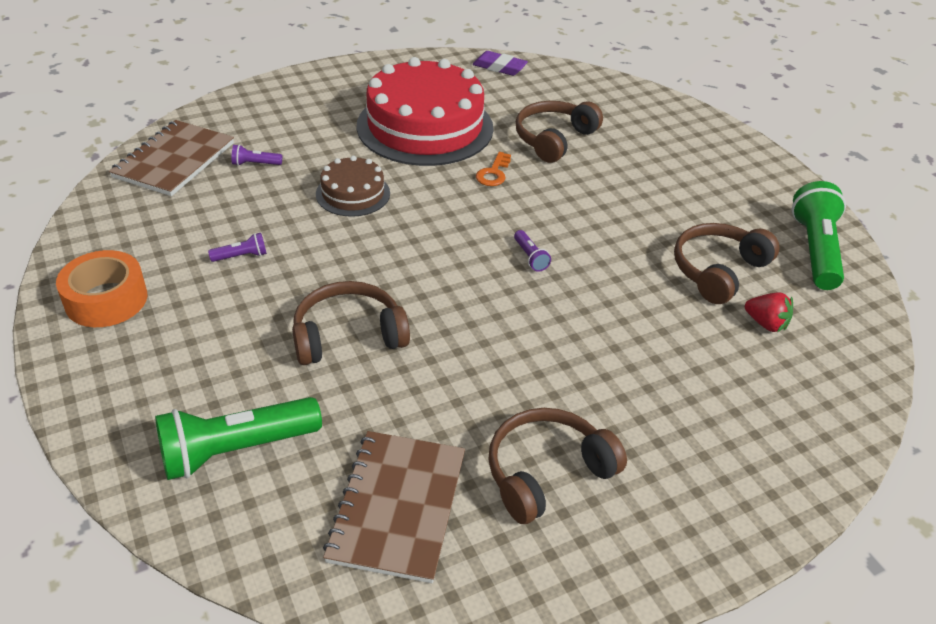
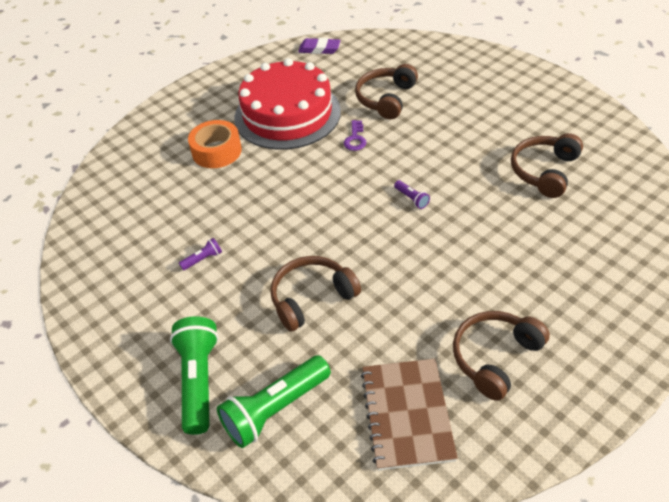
camera: 10 degrees left, 5 degrees up
(106, 299) = (119, 324): orange tape -> orange tape (217, 151)
(174, 160) = (111, 195): brown notebook -> none
(255, 164) = (175, 181): purple flashlight -> none
(353, 193) = (260, 184): brown cake -> none
(493, 173) = (355, 139): orange key -> purple key
(765, 324) = (592, 202): red strawberry -> none
(815, 250) = (602, 136): green flashlight -> green flashlight (199, 380)

